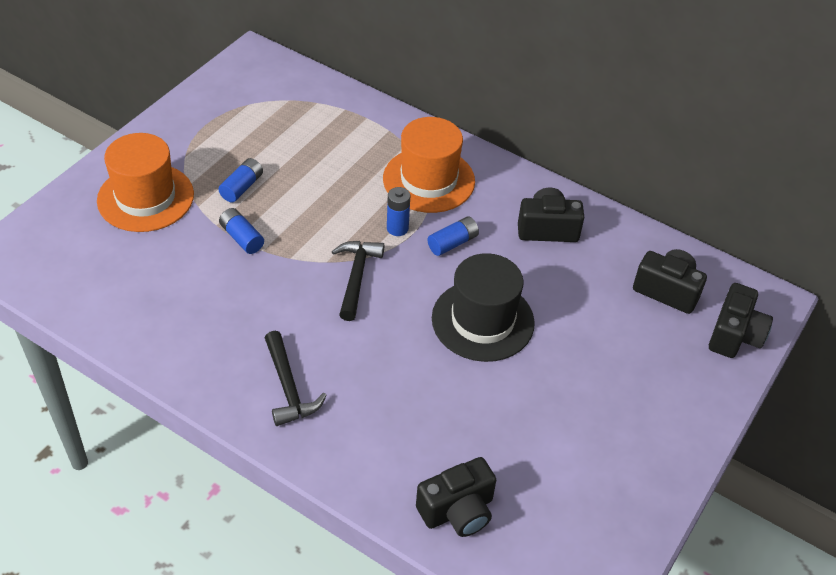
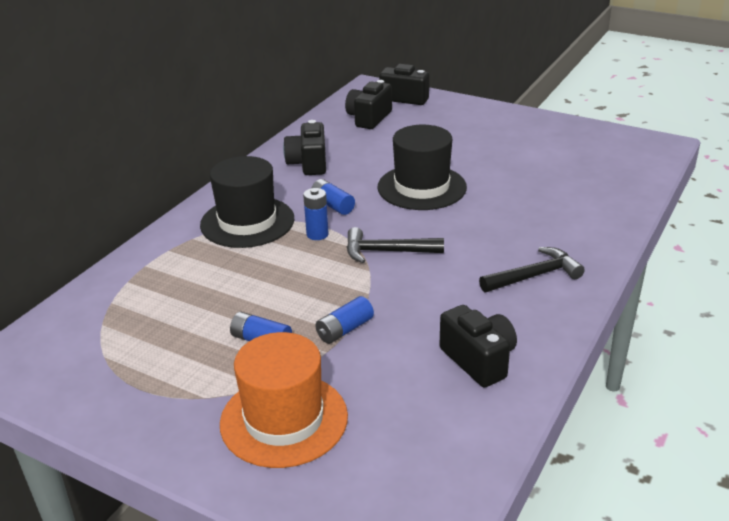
camera: 90 degrees left, 15 degrees down
(429, 180) = (247, 222): orange hat -> black hat
(458, 510) = (611, 189): black camera -> black camera (479, 360)

